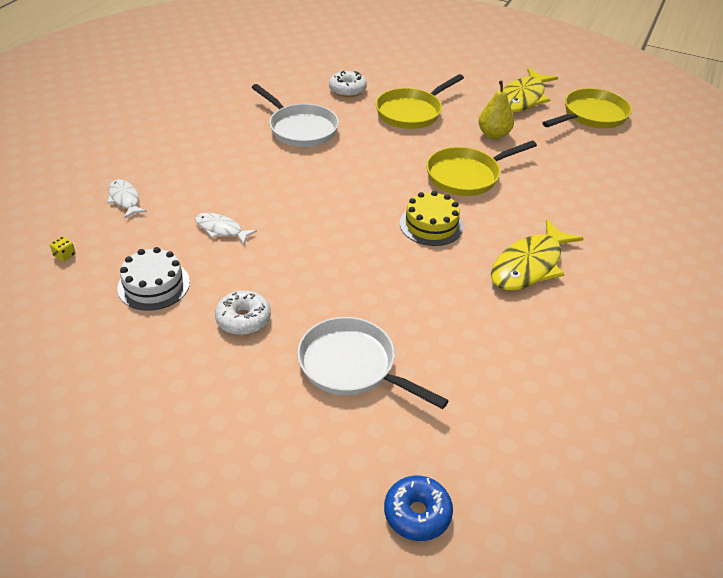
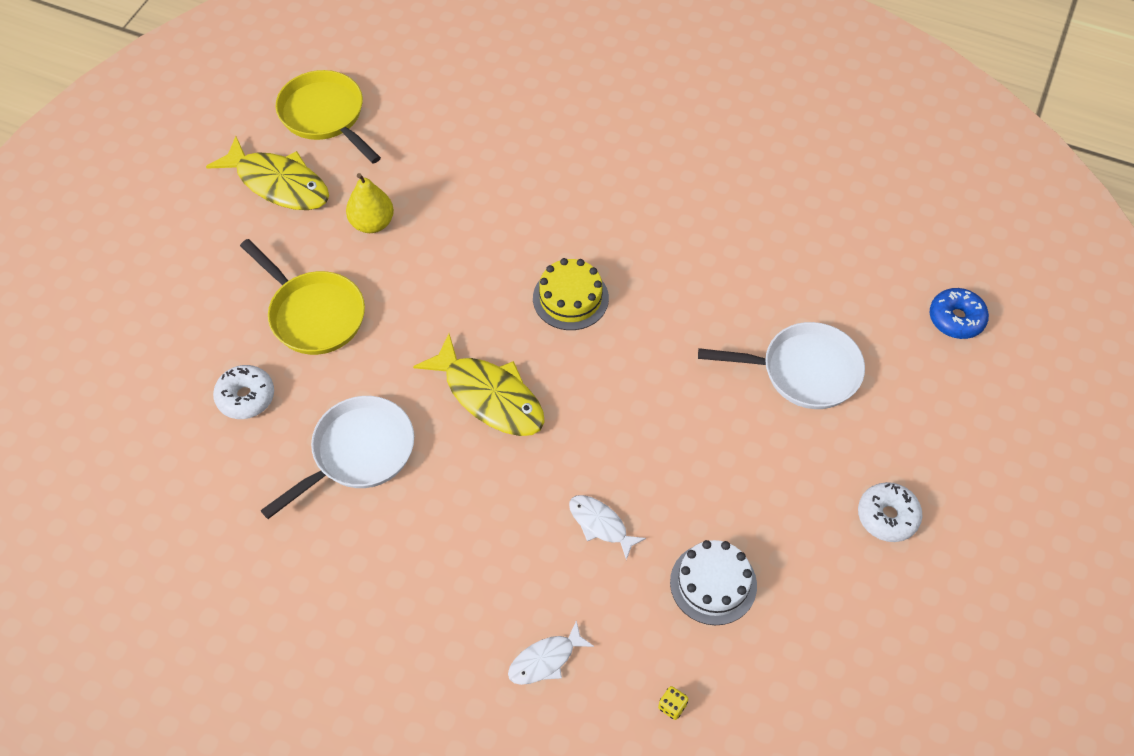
camera: 90 degrees left, 15 degrees up
(221, 229) = (600, 524): white fish -> white fish turned 105 degrees clockwise
(243, 319) = (755, 478): white donut -> white donut (887, 516)
(352, 366) = (804, 371): white pan -> white pan turned 120 degrees counterclockwise
(466, 176) = (468, 258): yellow pan -> none
(529, 265) = (632, 211): yellow fish -> yellow fish (489, 396)

